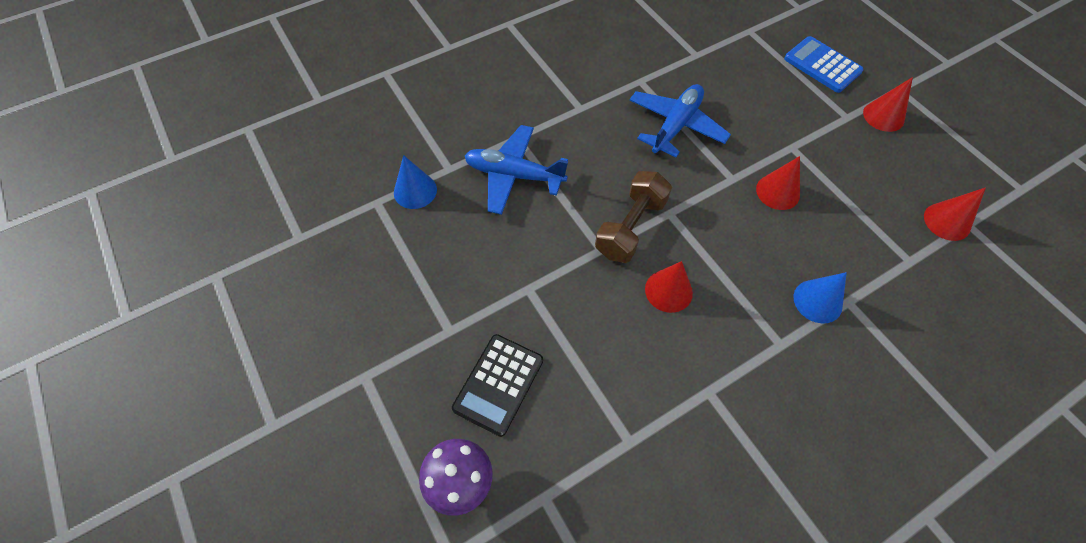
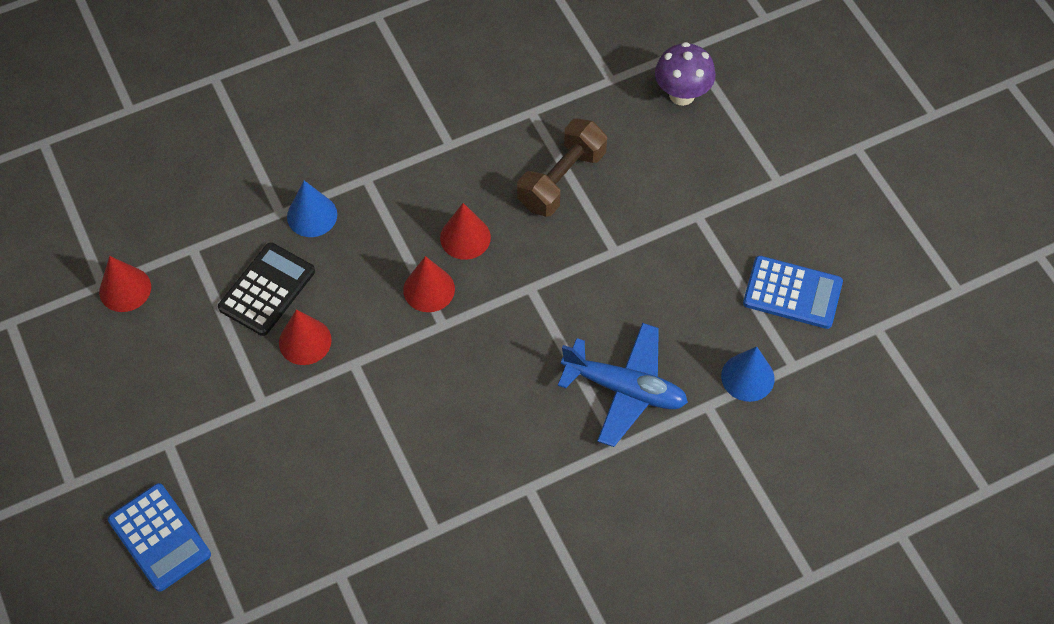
camera: 175 degrees left, 0 degrees up
(368, 262) = (792, 293): none -> blue calculator
(498, 384) = (648, 165): black calculator -> black calculator (267, 289)
(630, 227) = (492, 310): brown dumbbell -> brown dumbbell (561, 180)
(675, 126) = (404, 447): blue plane -> none
(883, 116) = (118, 440): red cone -> red cone (429, 289)

